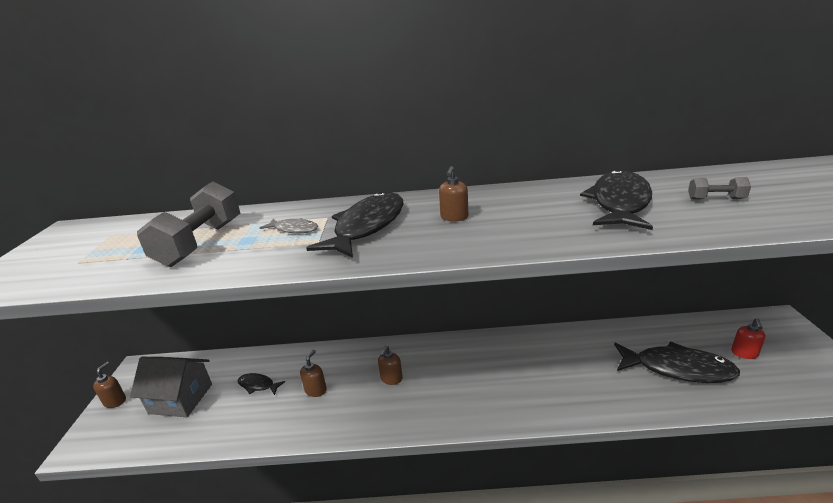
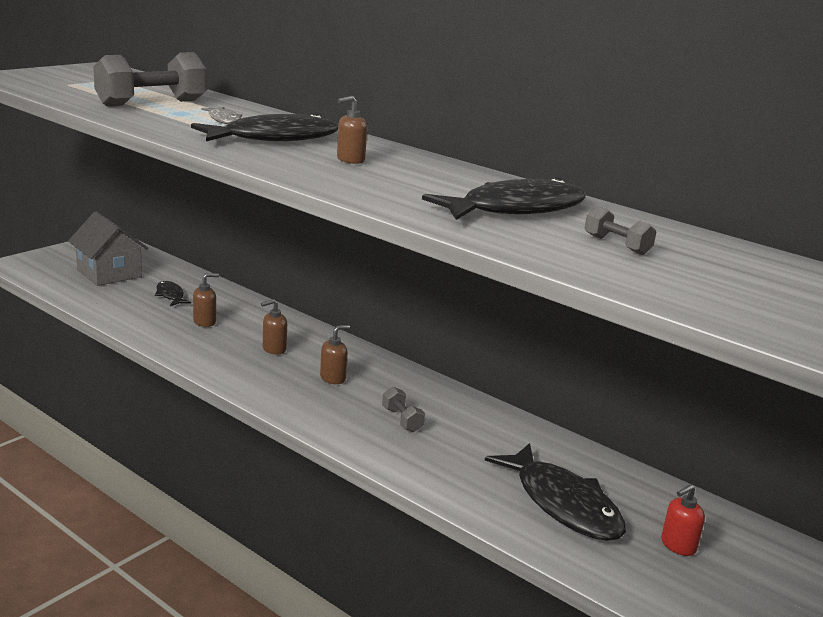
camera: 35 degrees right, 5 degrees down
(115, 401) = (69, 252): brown soap dispenser -> brown soap dispenser (333, 378)
(535, 375) = (402, 420): none -> grey dumbbell

